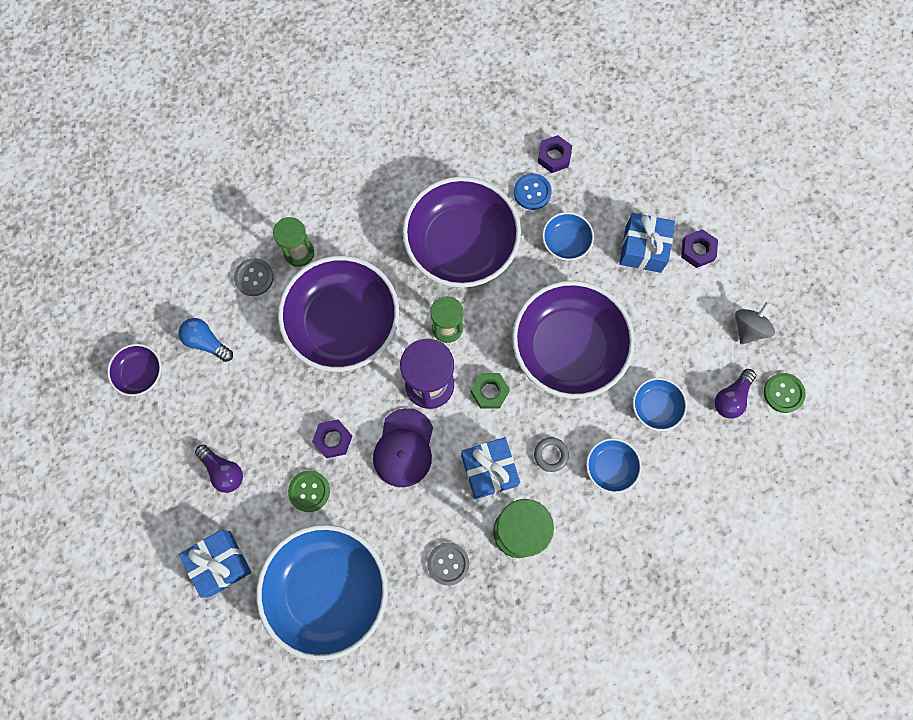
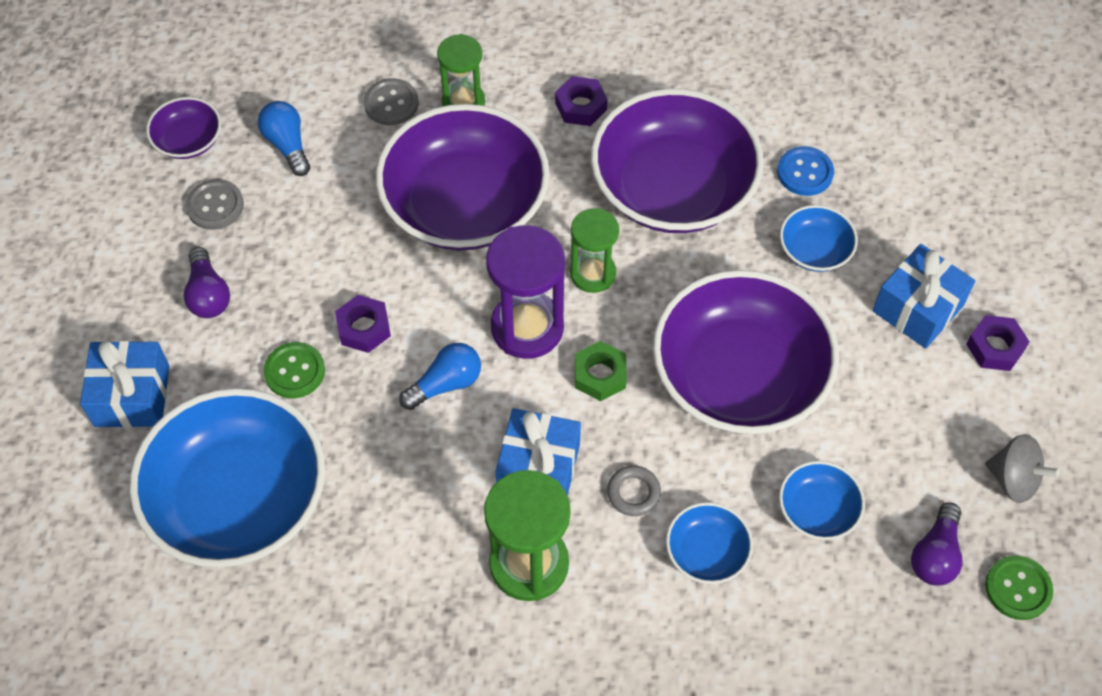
camera: 30 degrees right, 15 degrees down
(404, 448) = (445, 384): purple cap -> blue light bulb
(448, 564) = (411, 552): grey button -> grey button (215, 206)
(554, 156) = (859, 145): purple nut -> purple nut (580, 106)
(731, 398) = (935, 554): purple light bulb -> purple light bulb turned 45 degrees counterclockwise
(748, 328) = (1013, 479): grey spinning top -> grey spinning top turned 60 degrees clockwise

